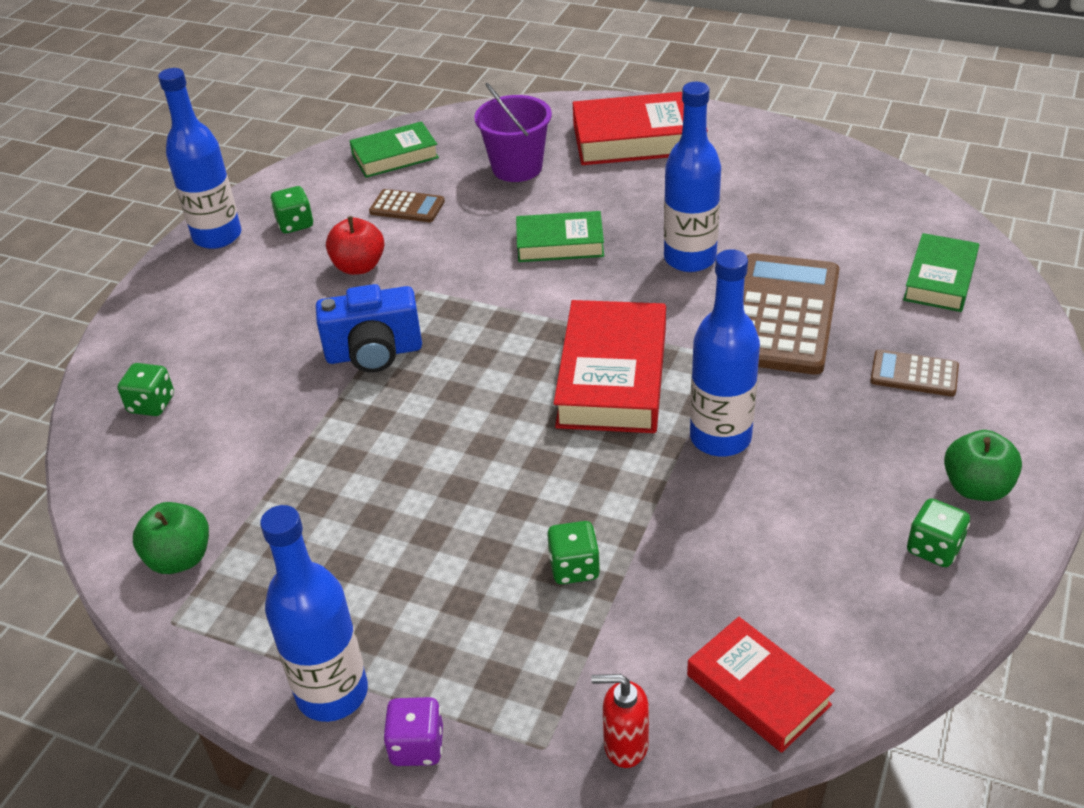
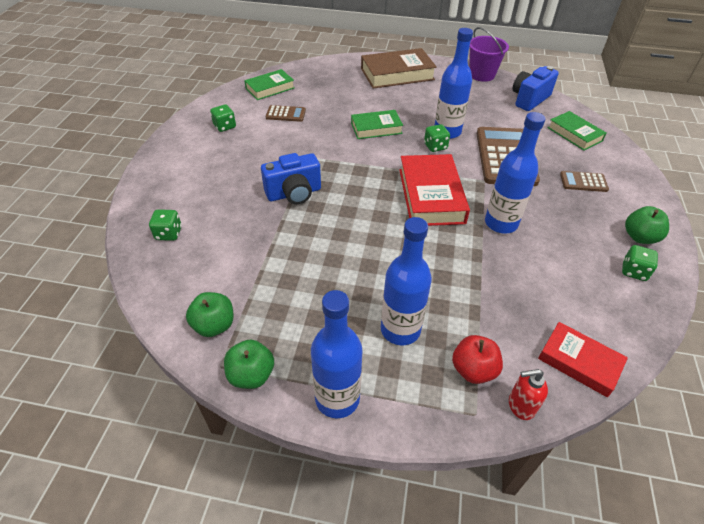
camera: 15 degrees left, 5 degrees up
(213, 640) = (251, 375): none -> green apple
(217, 236) = (181, 136): blue bottle -> blue bottle (400, 330)
(359, 266) = (269, 147): red apple -> red apple (473, 370)
(417, 746) = (400, 425): purple dice -> none
(517, 168) = (339, 91): purple bucket -> purple bucket (482, 75)
(574, 568) = (451, 304): green dice -> green dice (435, 146)
(638, 139) = (397, 74): red book -> brown book
(879, 203) = (529, 99): none -> blue camera
(939, 279) = (574, 134): green book -> green book turned 45 degrees counterclockwise

